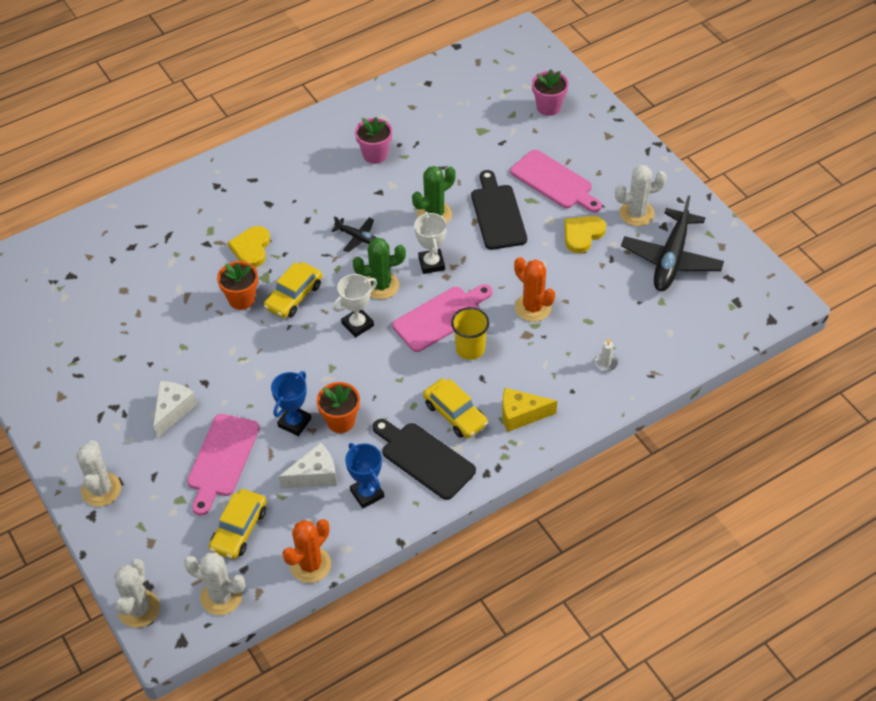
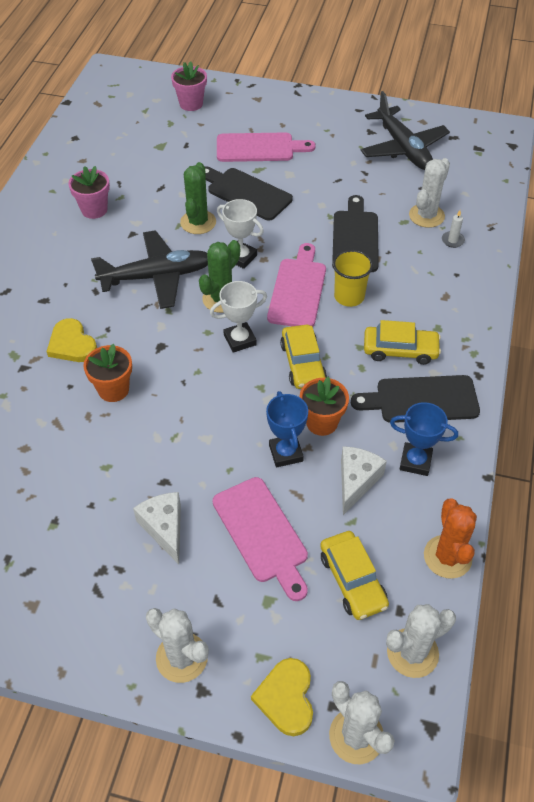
camera: 45 degrees left, 0 degrees up
(294, 296) = (158, 355): yellow car -> yellow car (302, 363)
(357, 324) = (240, 340): white trophy -> white trophy turned 60 degrees clockwise
(358, 237) = (157, 276): black plane -> black plane, size x2.04
(521, 415) = (446, 316): yellow cheese -> none
(533, 307) = (355, 238): orange cactus -> black cutting board
(582, 234) = (324, 169): yellow heart -> yellow heart (286, 698)
(636, 213) = (342, 134): white cactus -> white cactus (426, 216)

